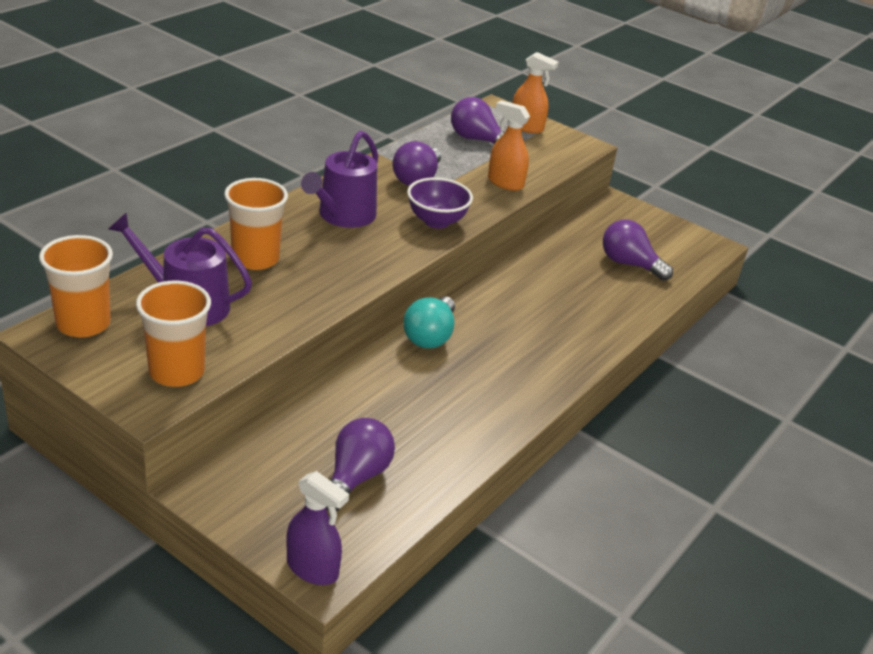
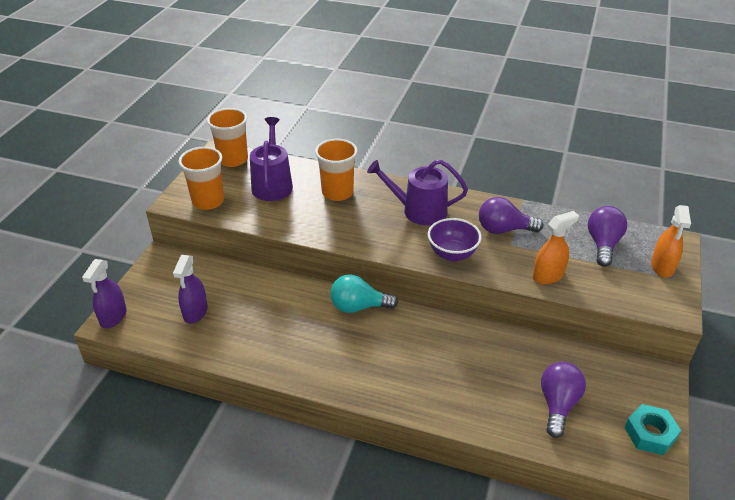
camera: 75 degrees right, 5 degrees up
(356, 477) = (195, 312): purple light bulb -> purple spray bottle
(505, 183) = (548, 276): orange spray bottle -> orange spray bottle turned 45 degrees clockwise
(677, 234) = (650, 434): none -> turquoise nut

